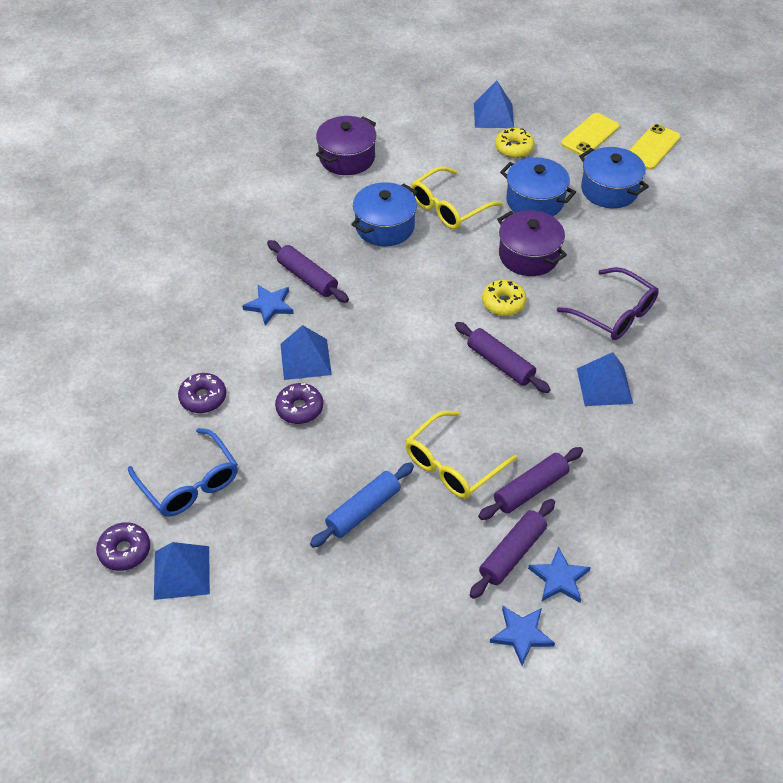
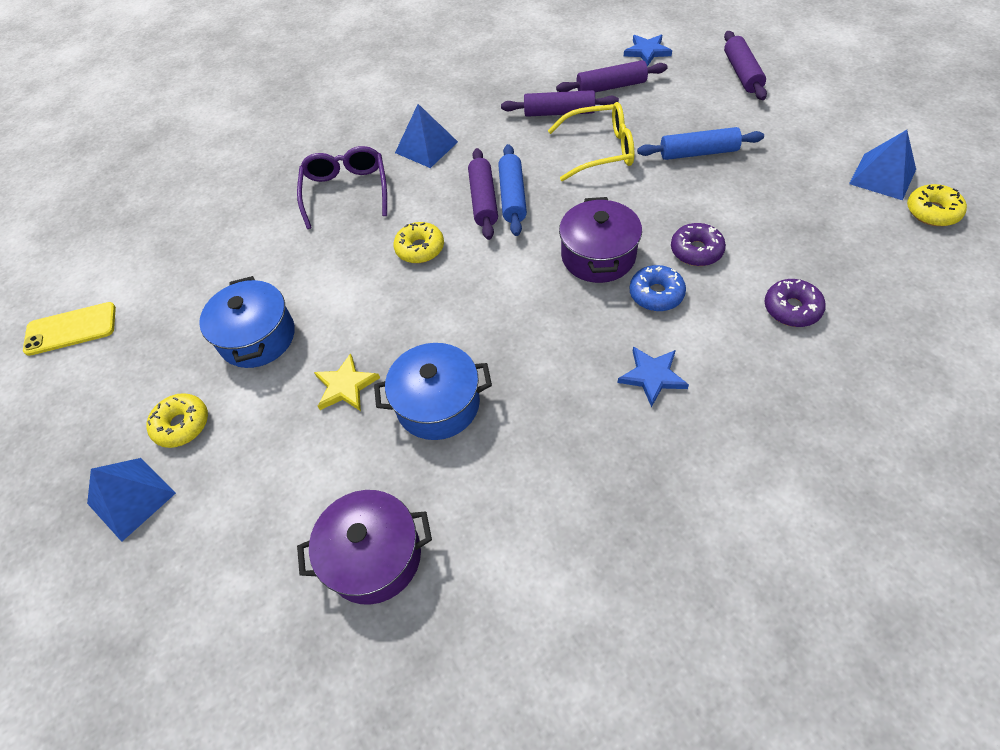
camera: 135 degrees left, 5 degrees up
(125, 551) = (932, 212): purple donut -> yellow donut
(189, 483) = (845, 237): blue glasses -> none
(305, 359) = (656, 294): blue pyramid -> blue donut
(307, 278) = (583, 387): purple rolling pin -> purple rolling pin (742, 73)
(448, 207) = (346, 386): yellow glasses -> yellow star
(481, 379) = (512, 197): none -> blue rolling pin
(529, 255) = (342, 280): purple pot -> purple pot (598, 256)
(559, 578) = (594, 65): blue star -> none
(590, 135) = (92, 387): yellow phone -> none
(609, 190) = (180, 305): blue pot -> none

